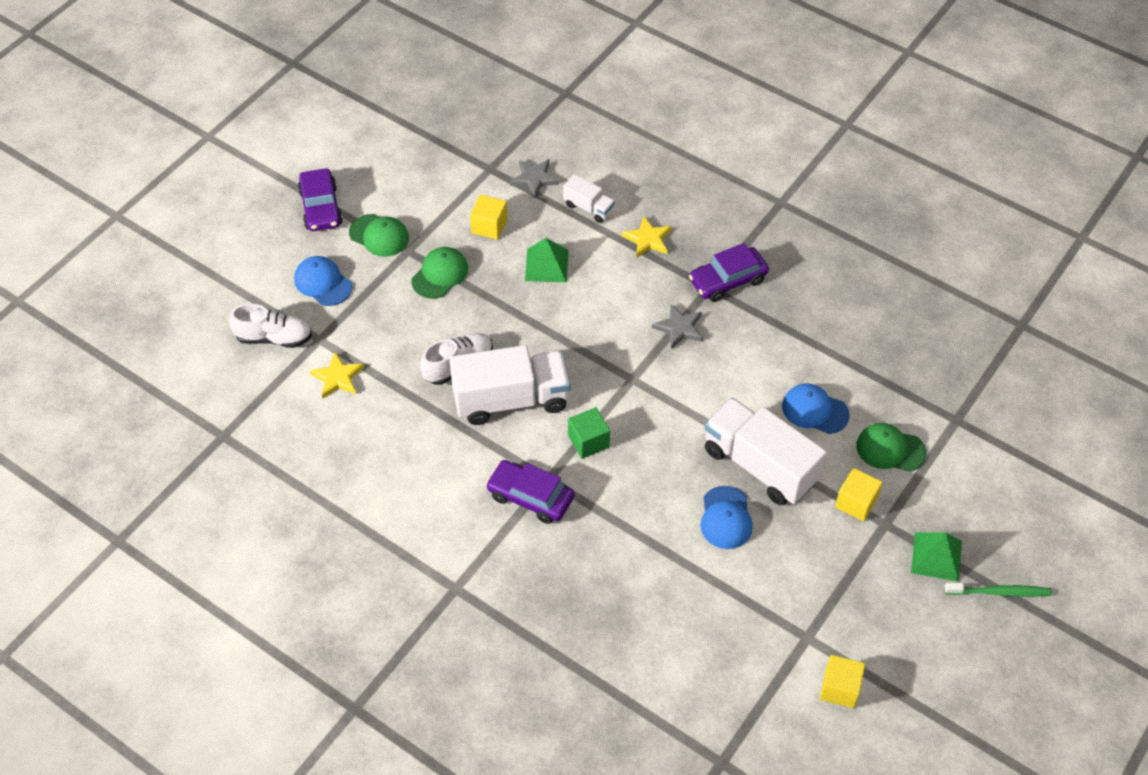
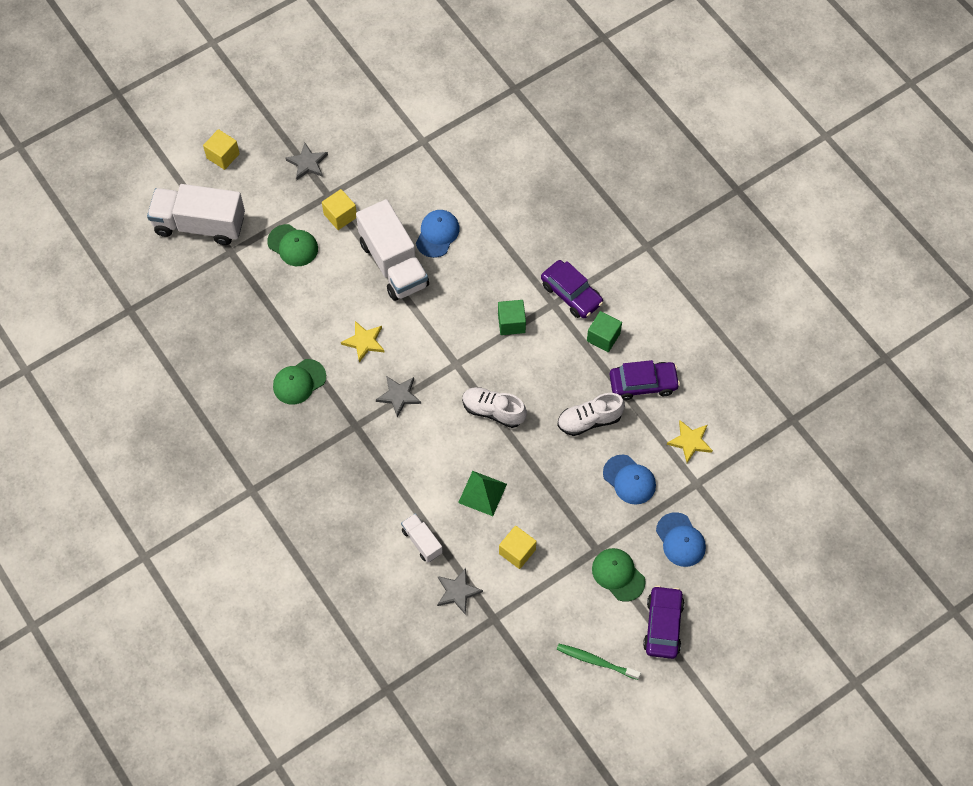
camera: 160 degrees left, 10 degrees up
(274, 338) = (734, 497): white shoe -> white shoe (493, 411)
(440, 274) = (577, 514): green cap -> green cap (299, 382)
(473, 459) = (603, 337): none -> green cube
(511, 400) = (557, 377): white truck -> white truck (200, 225)
(648, 239) = (385, 490): yellow star -> yellow star (364, 342)
(728, 281) = (338, 426): purple car -> purple car (643, 384)
(815, 410) = (330, 292): blue cap -> blue cap (629, 480)
(839, 688) = (419, 105): yellow cube -> yellow cube (223, 156)
(936, 556) = (307, 163): green pyramid -> grey star
(1000, 592) = (280, 128): green toothbrush -> green toothbrush (595, 661)

